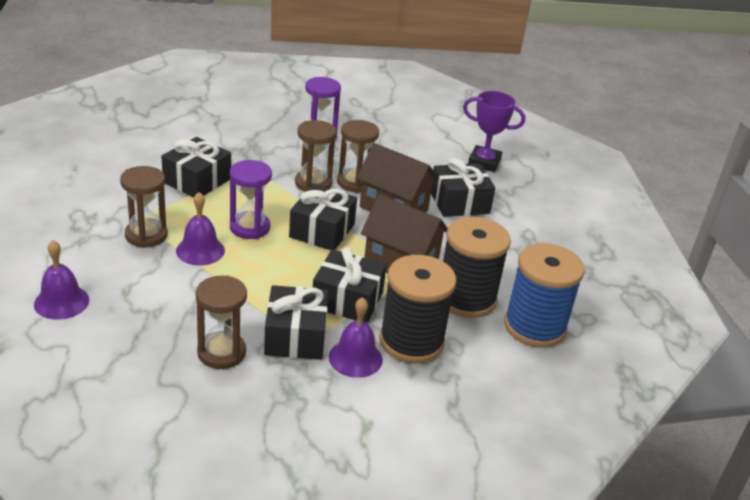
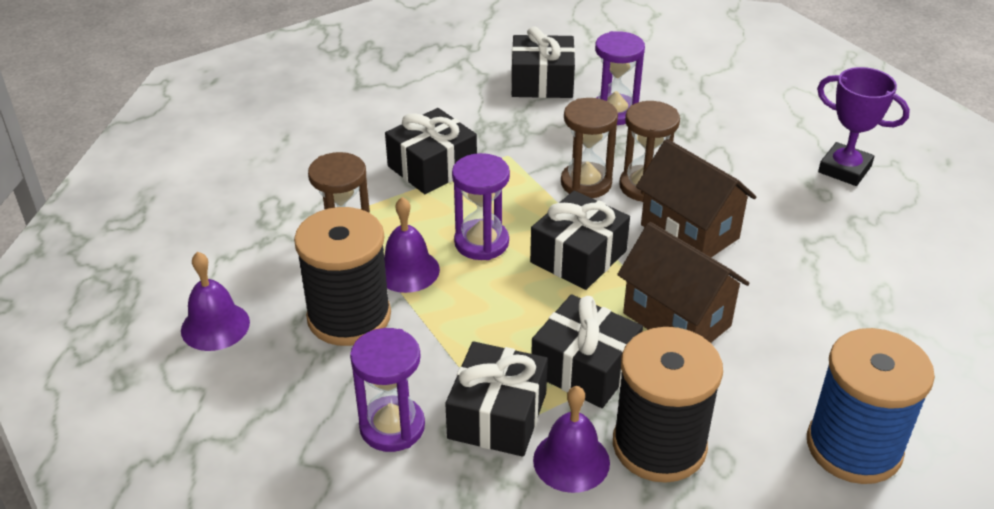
camera: 20 degrees right, 5 degrees up
(221, 352) = (392, 427): brown hourglass -> purple hourglass
(459, 202) = (790, 230): black gift -> black gift (542, 82)
(466, 298) = (759, 387): black spool -> black spool (349, 317)

